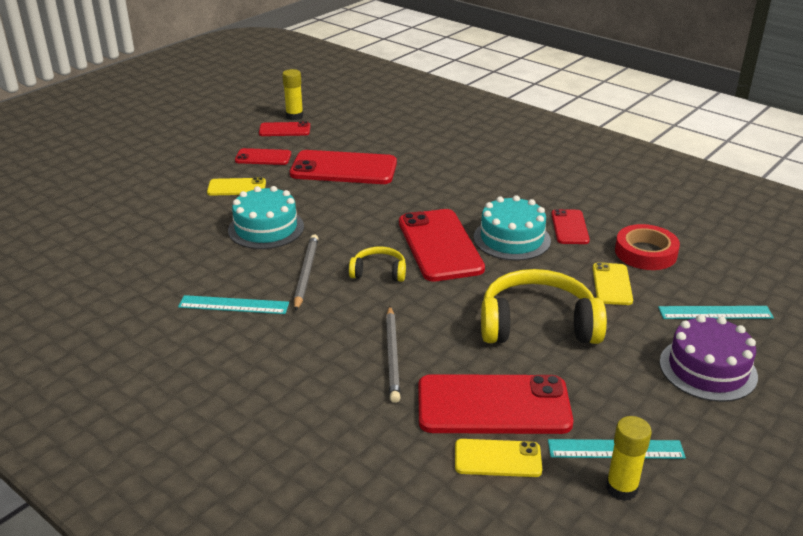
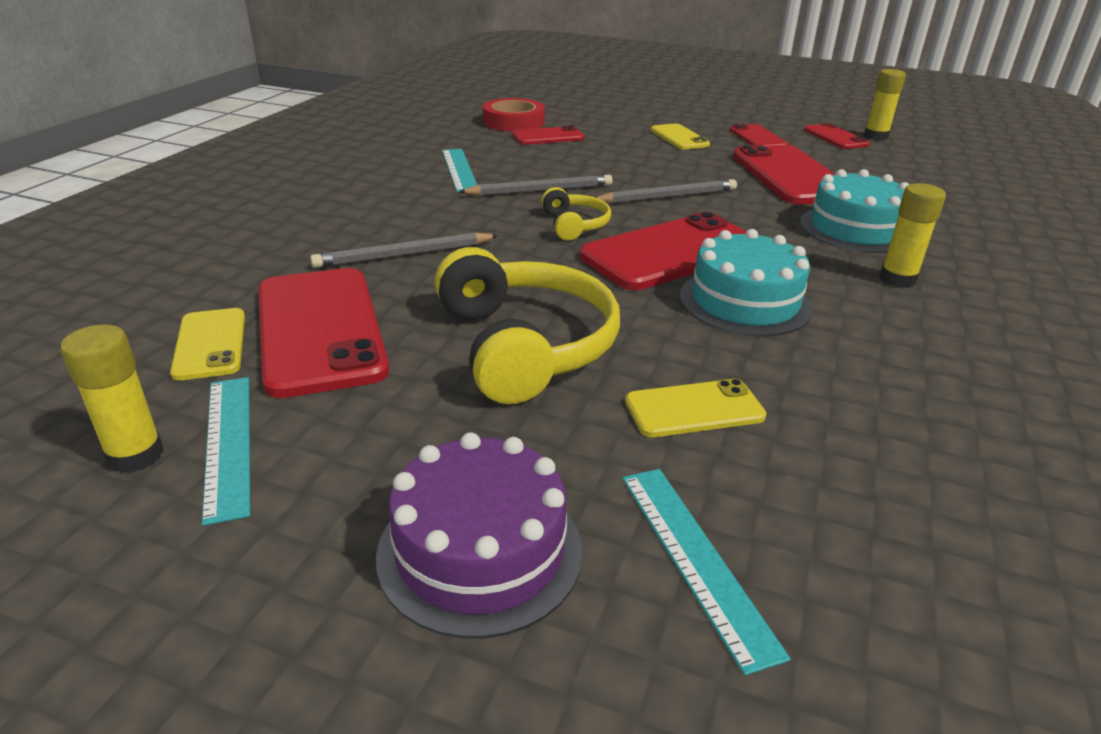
camera: 70 degrees right, 0 degrees up
(266, 228) = (612, 161): turquoise cake -> turquoise cake (855, 229)
(350, 223) = (667, 196): none -> grey pencil
(503, 186) = (897, 279): none -> yellow glue stick
(569, 227) = (840, 350): red phone -> red phone (548, 137)
(645, 253) = (845, 444): red tape -> red tape (513, 122)

